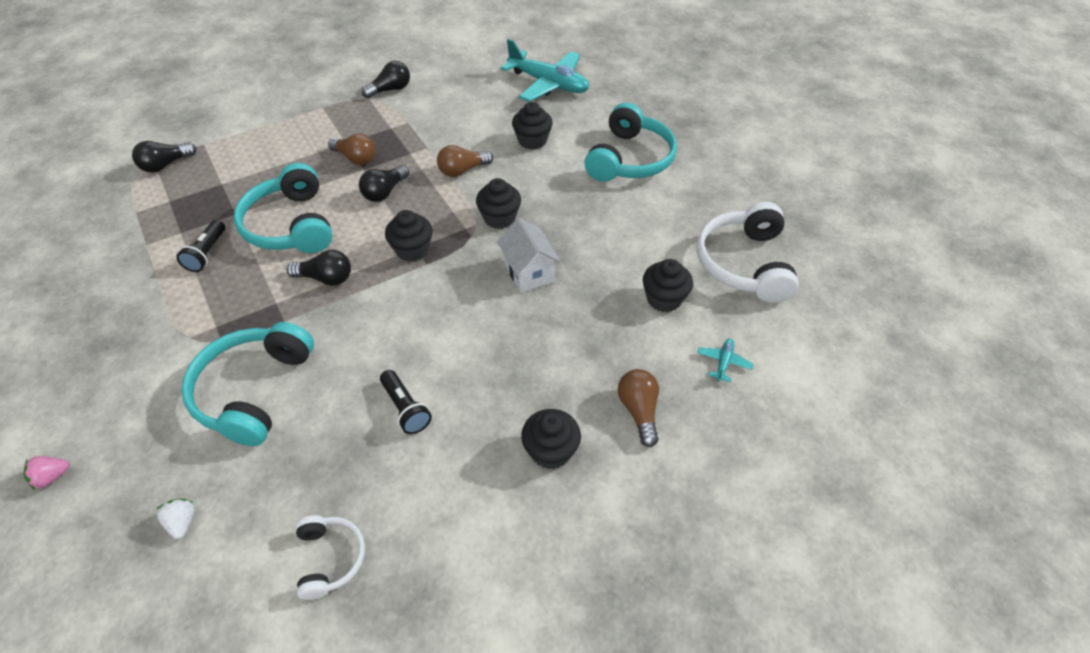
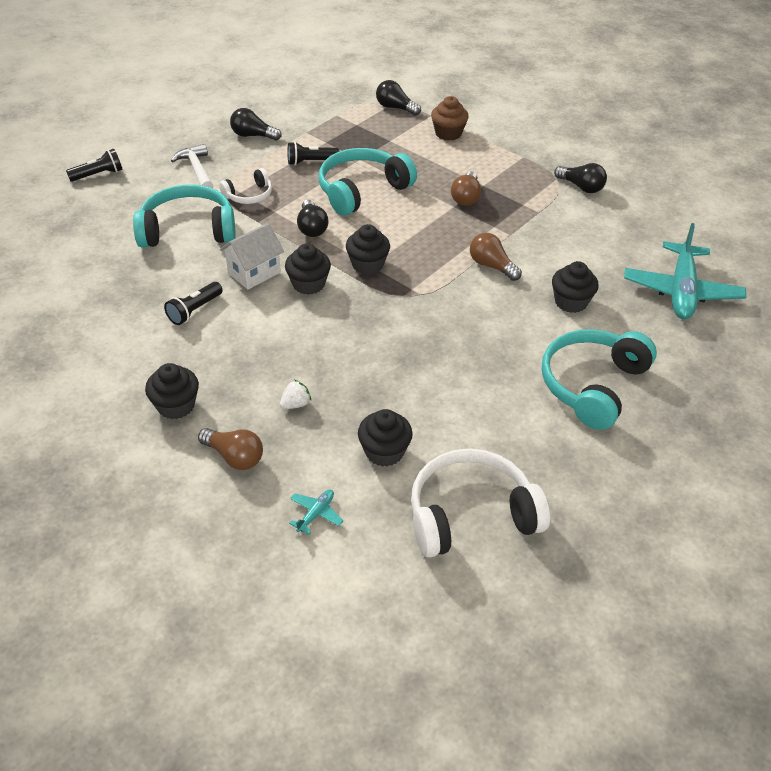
camera: 70 degrees right, 5 degrees down
(52, 477) = (98, 175): pink strawberry -> black flashlight
(134, 361) = (197, 169): none -> white hammer
(182, 522) = (76, 238): white strawberry -> white strawberry (295, 404)
(245, 141) = (448, 133): none -> brown cupcake
(330, 558) = (60, 311): white headphones -> white headphones (249, 195)
(385, 192) = (432, 227): black light bulb -> black light bulb (253, 135)
(499, 218) = (438, 307): black cupcake -> black cupcake (308, 284)
(529, 272) = (375, 345): white house -> white house (254, 273)
(630, 159) = (592, 385): turquoise headphones -> turquoise headphones turned 120 degrees clockwise
(639, 411) = (234, 457): brown light bulb -> brown light bulb turned 60 degrees clockwise
(723, 362) = (316, 514): turquoise plane -> turquoise plane turned 60 degrees counterclockwise

